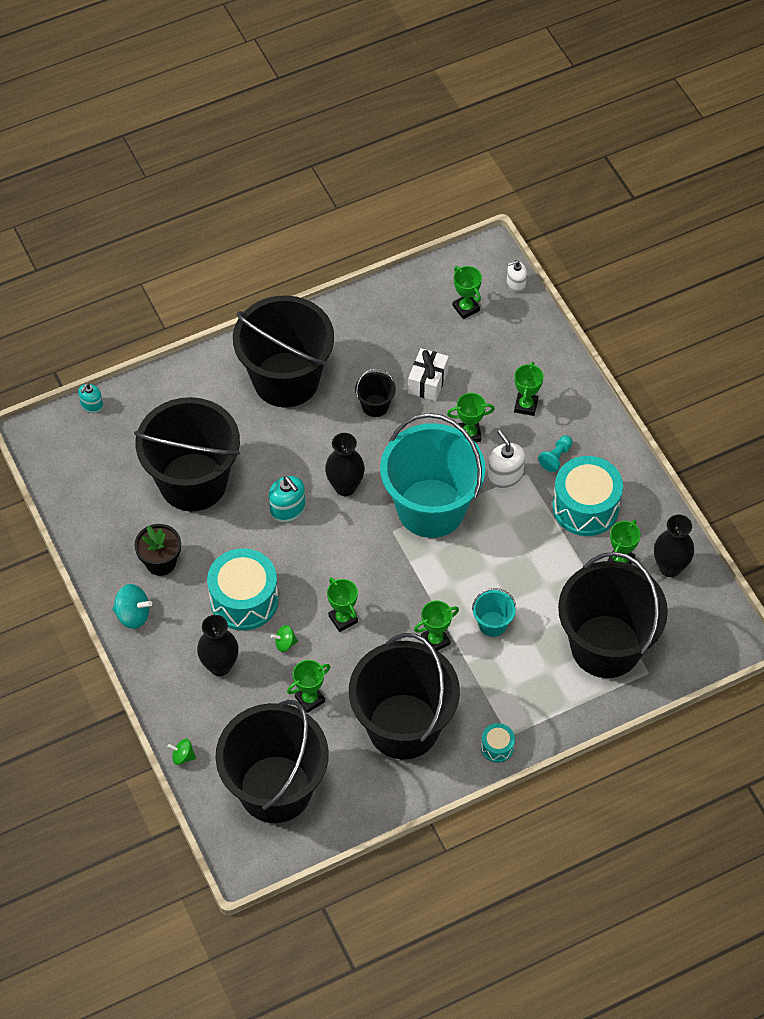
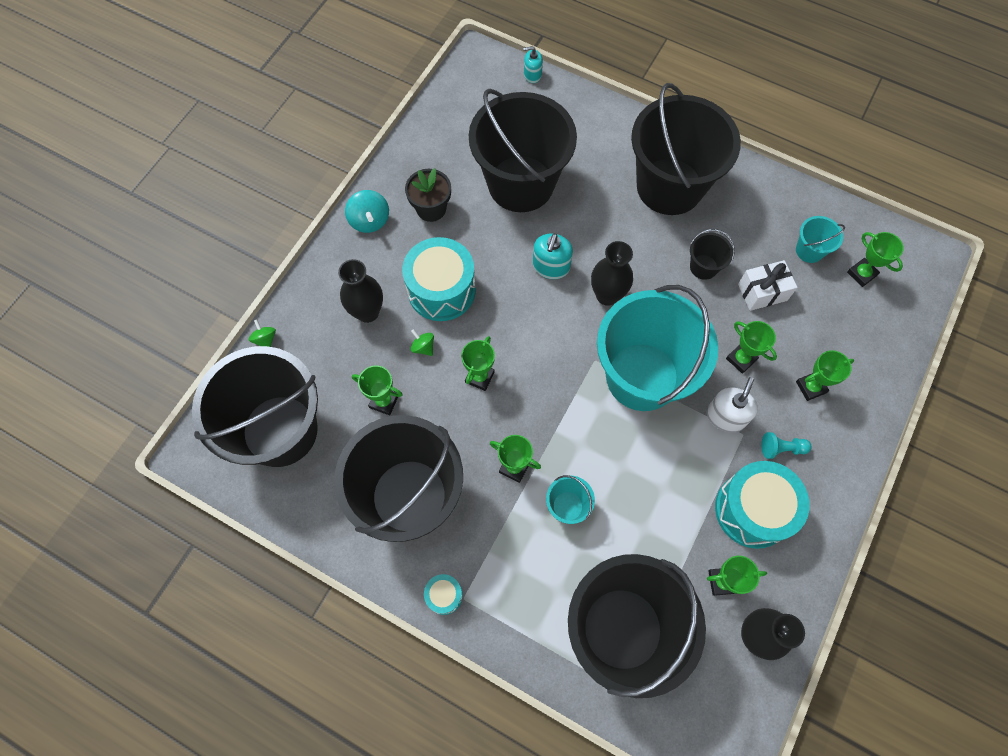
camera: 55 degrees right, 10 degrees up
(419, 327) = (809, 250): none -> turquoise bucket
(466, 308) = (861, 274): green trophy -> green trophy turned 60 degrees counterclockwise
(516, 283) = (924, 297): white soap dispenser -> none

